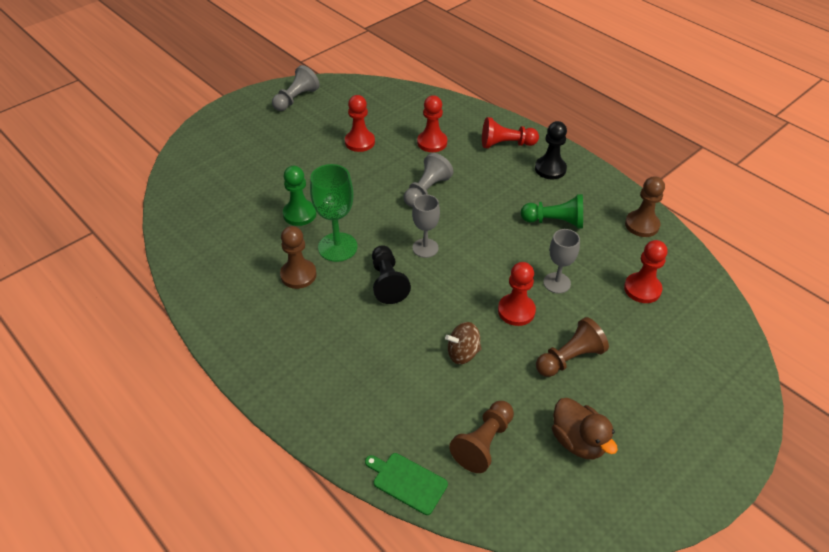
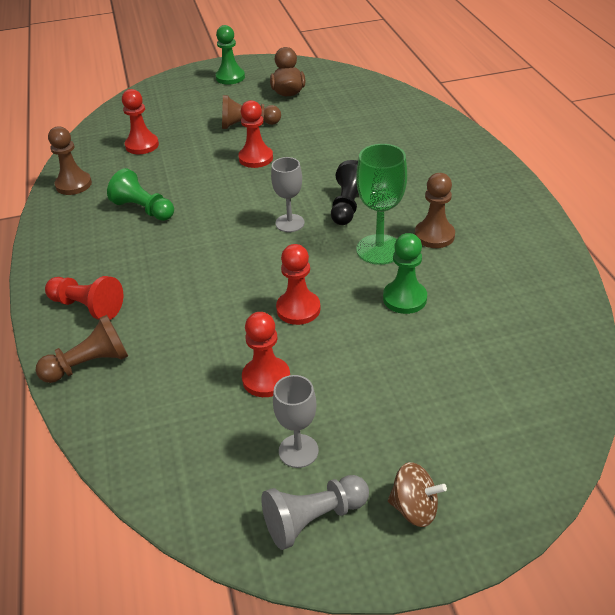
camera: 150 degrees left, 5 degrees down
(407, 482) = (412, 101): green cutting board -> none
(426, 190) = (237, 280): grey pawn -> none
(432, 142) = (172, 342): red pawn -> red pawn (298, 309)
(463, 353) = (323, 146): brown spinning top -> brown spinning top (414, 508)
(483, 443) = (349, 105): brown pawn -> brown pawn (89, 364)
(550, 169) = (79, 260): black pawn -> none
(557, 283) = (202, 166): grey goblet -> grey goblet (298, 451)
(681, 448) = (230, 77): none -> green pawn

